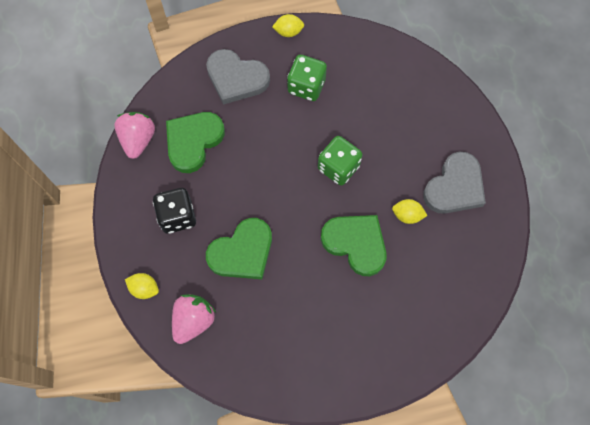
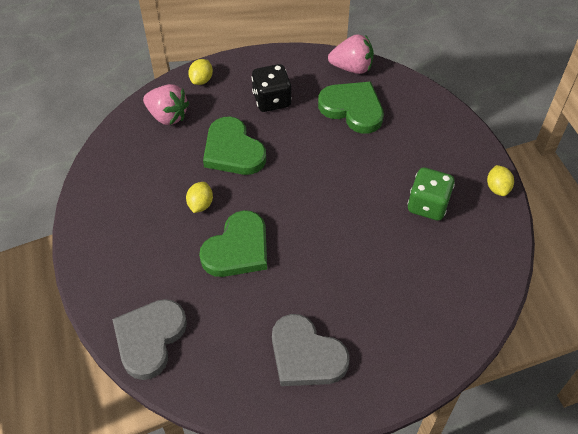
camera: 90 degrees right, 15 degrees down
(236, 78) = (430, 142): grey heart -> grey heart (149, 339)
(338, 167) = (328, 234): green dice -> none
(407, 215) = (270, 301): yellow lemon -> yellow lemon (200, 204)

